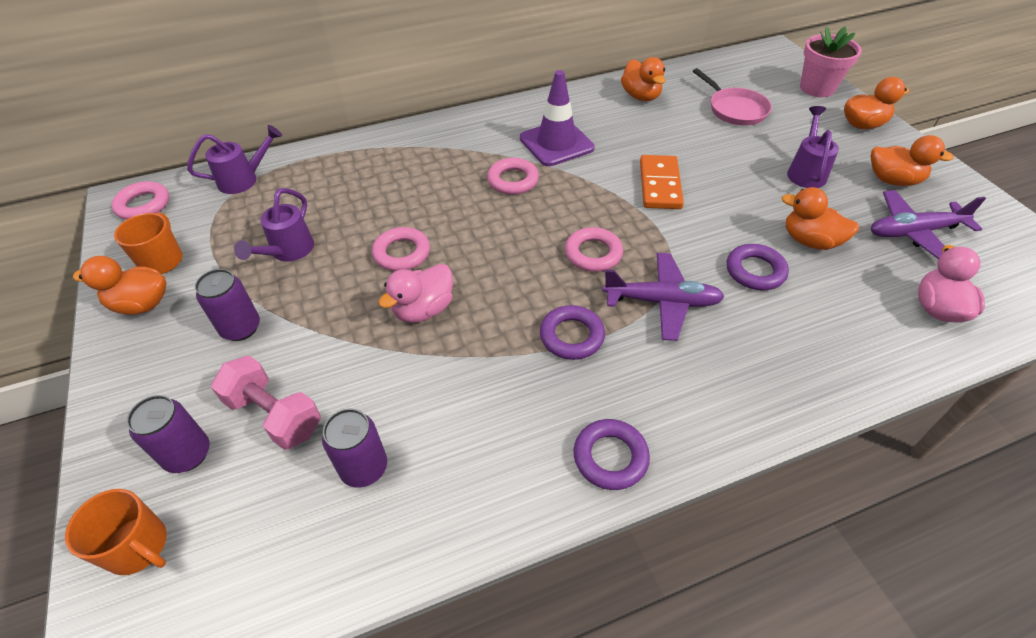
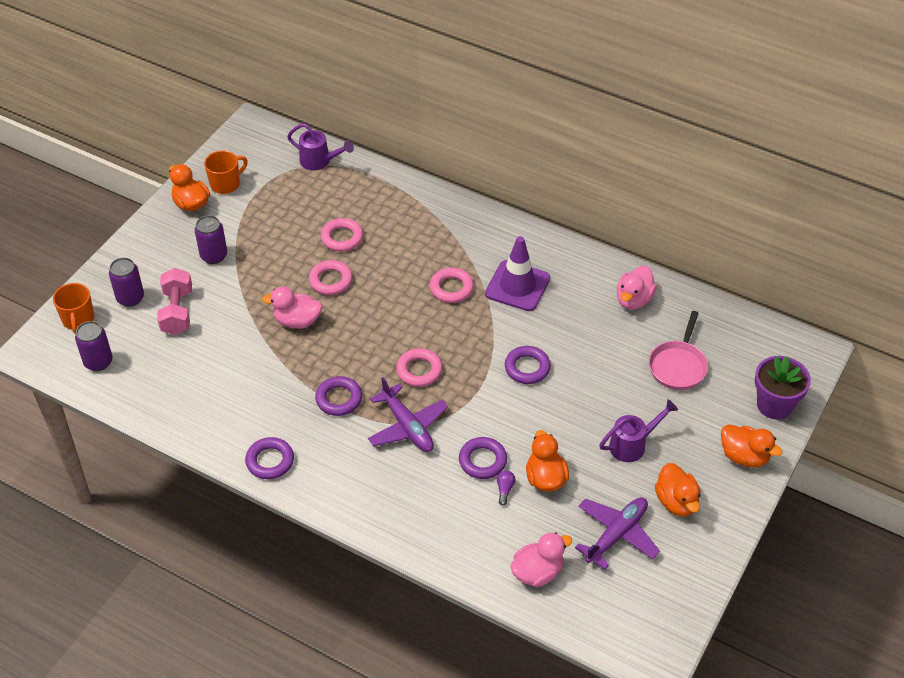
camera: 50 degrees right, 0 degrees up
(143, 205) = (255, 138): pink ring -> pink ring (342, 238)
(288, 251) = (283, 230): purple watering can -> none
(364, 468) = (179, 368): purple can -> purple can (98, 362)
(641, 96) = (633, 300): orange duck -> pink duck
(659, 185) = (527, 368): orange domino -> purple ring
(806, 275) = (504, 489): none -> purple light bulb
(817, 88) = (774, 405): pink flower pot -> purple flower pot
(913, 232) = (616, 535): purple plane -> purple plane turned 90 degrees clockwise

